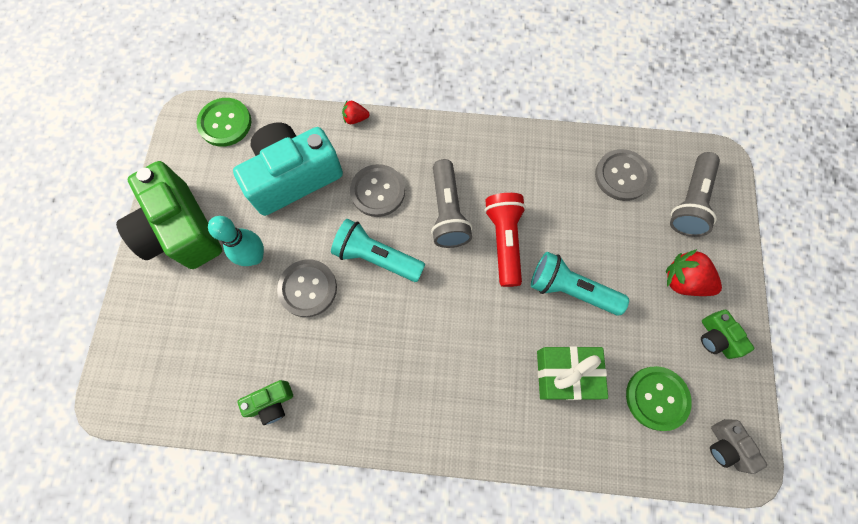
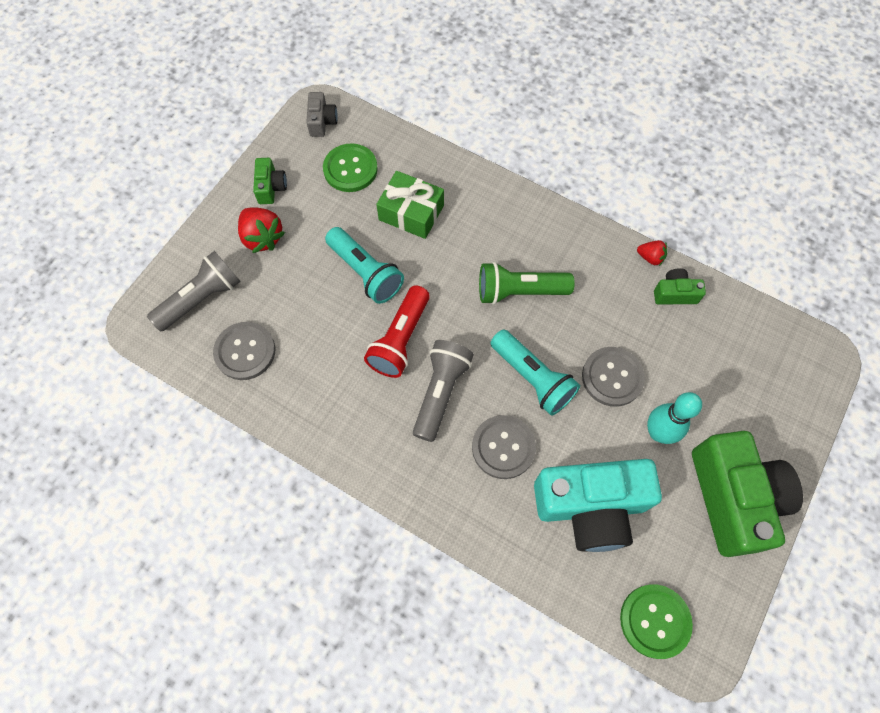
camera: 155 degrees left, 5 degrees down
(355, 118) = (492, 551): red strawberry -> red strawberry (650, 257)
(422, 335) = (519, 291): none -> green flashlight

